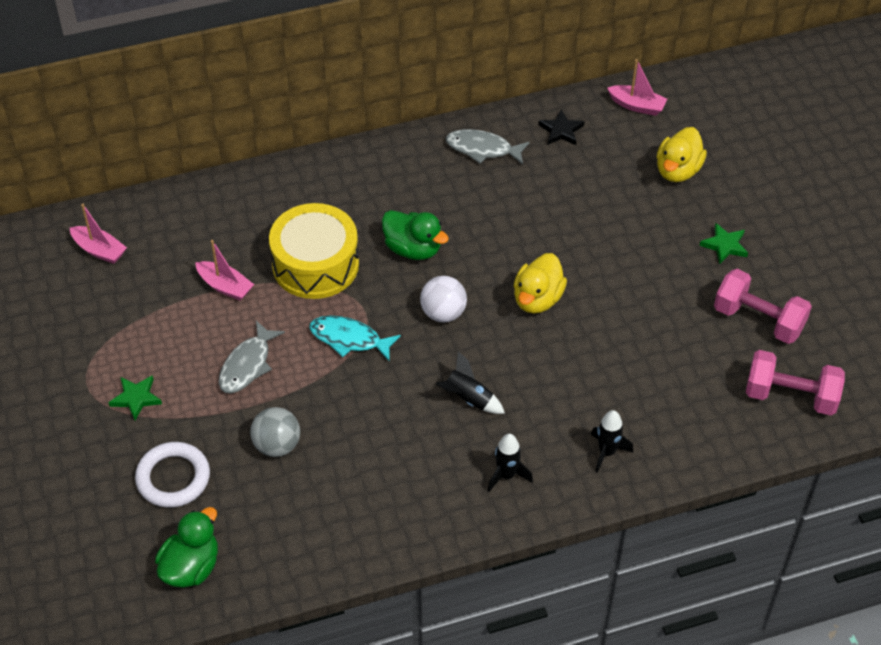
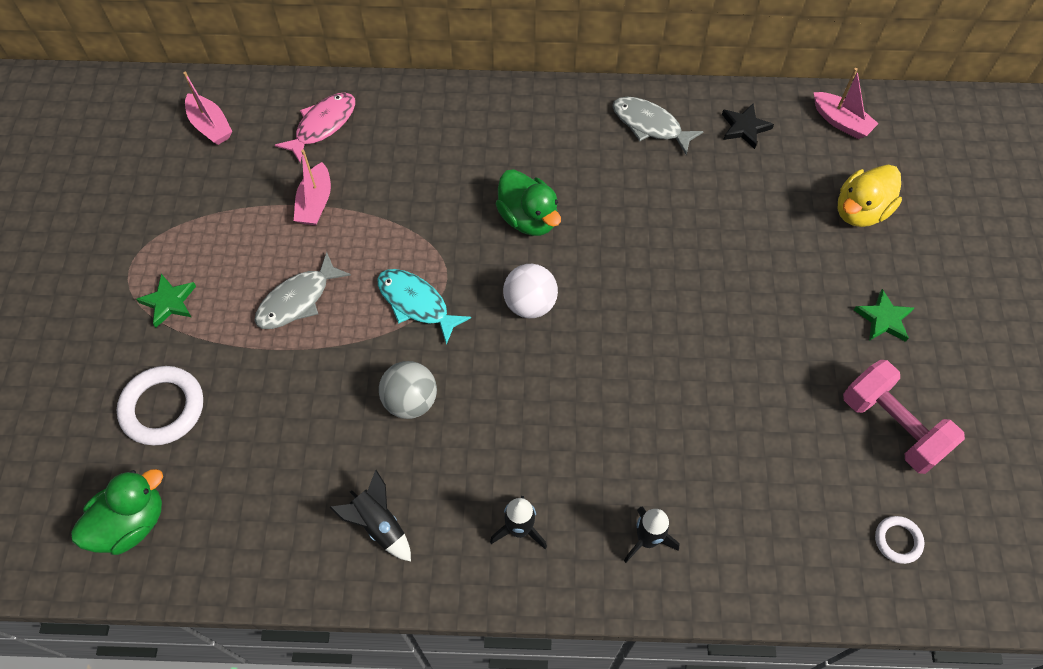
camera: 20 degrees right, 10 degrees up
(200, 223) = (322, 125): none -> pink fish
(225, 286) = (315, 203): pink boat -> pink boat turned 45 degrees clockwise
(277, 445) = (286, 405): grey ball -> grey ball (410, 401)
(315, 264) = (418, 206): yellow drum -> none
(468, 399) = (515, 418): black rocket -> black rocket (379, 524)
(537, 299) = (641, 319): yellow duck -> none
(790, 396) = (897, 540): pink dumbbell -> white ring

